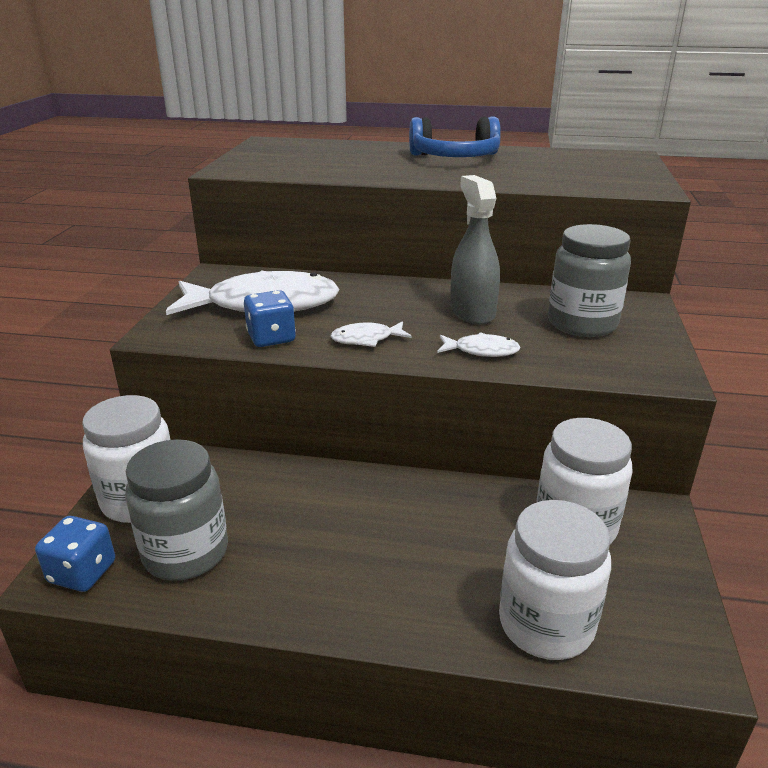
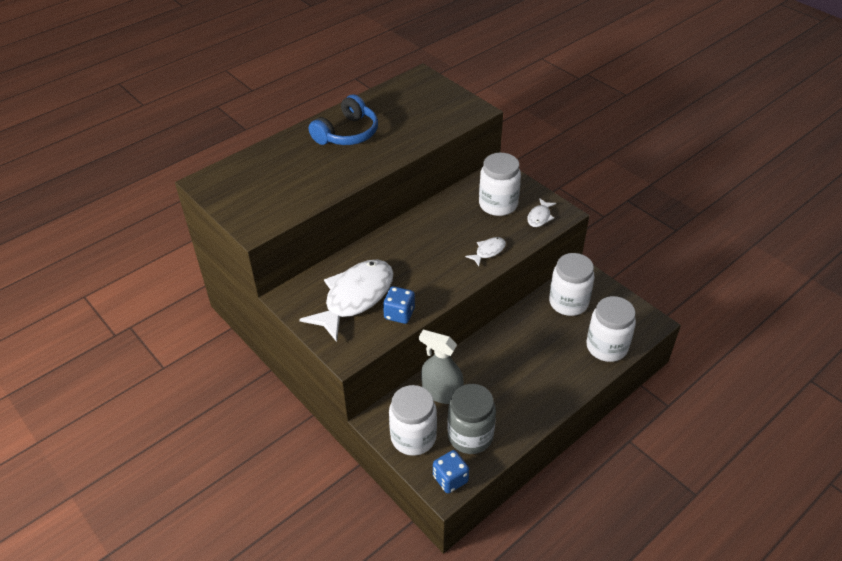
camera: 50 degrees left, 15 degrees up
(366, 339) = (437, 281): white fish -> white fish (539, 217)
(472, 312) = (448, 230): grey spray bottle -> grey spray bottle (441, 392)
(582, 324) = (498, 204): grey jar -> white jar

